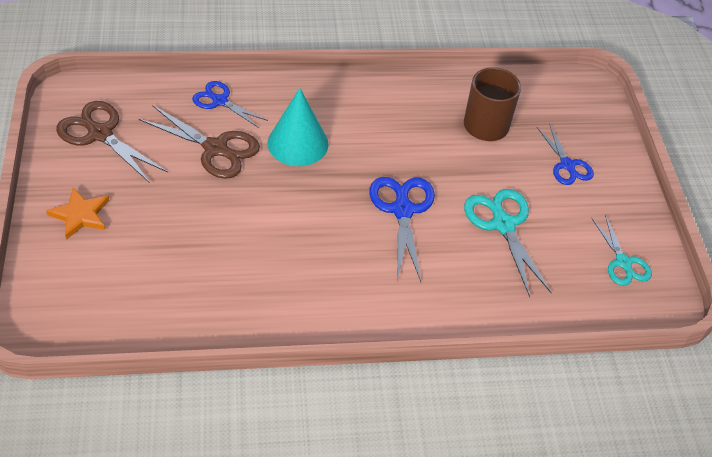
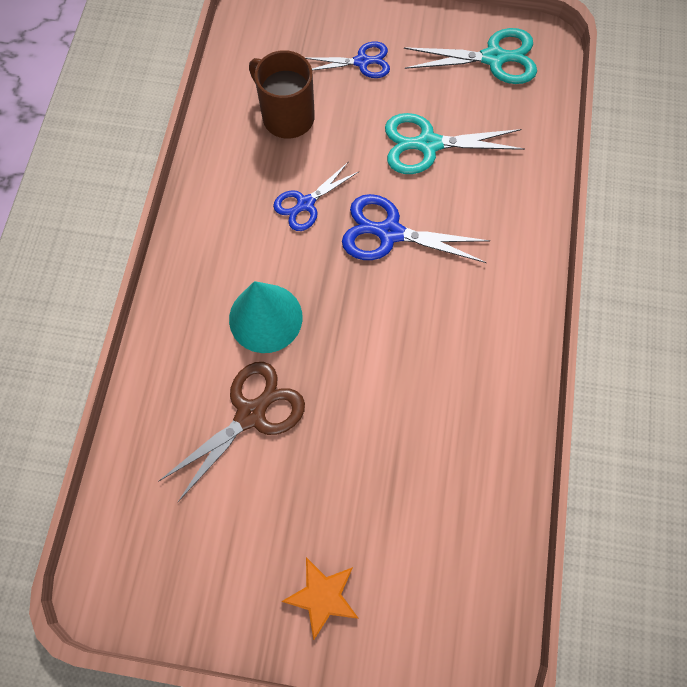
camera: 70 degrees left, 20 degrees up
(100, 134) = (189, 556): brown scissors -> none
(220, 101) = (170, 395): blue scissors -> blue scissors (305, 204)
(623, 262) = (493, 58): turquoise scissors -> turquoise scissors, size x1.53

